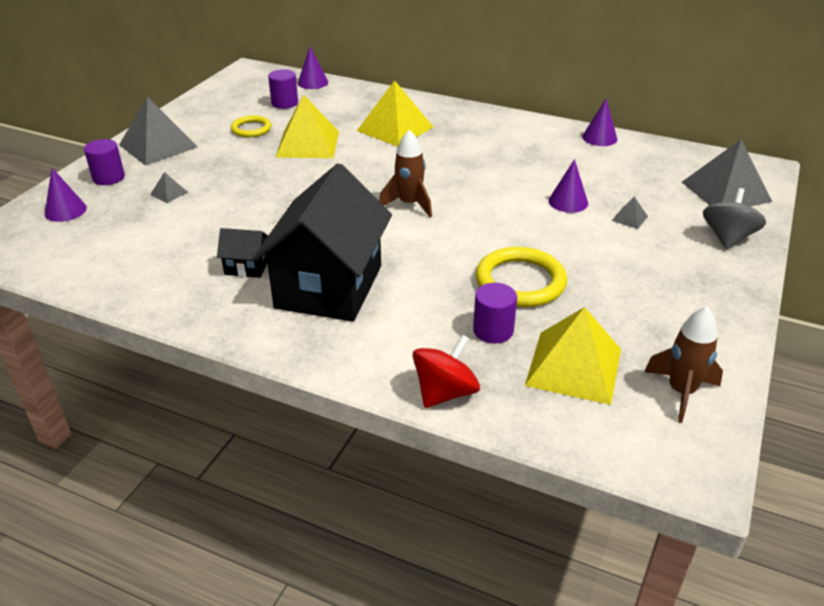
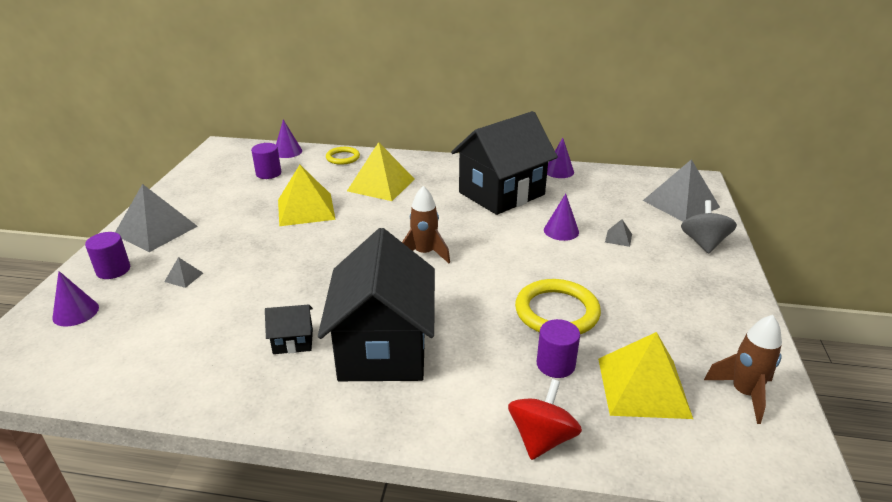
camera: 15 degrees left, 5 degrees down
(251, 129) = (245, 202): yellow ring -> yellow ring (343, 158)
(521, 154) = (501, 193): none -> black house

